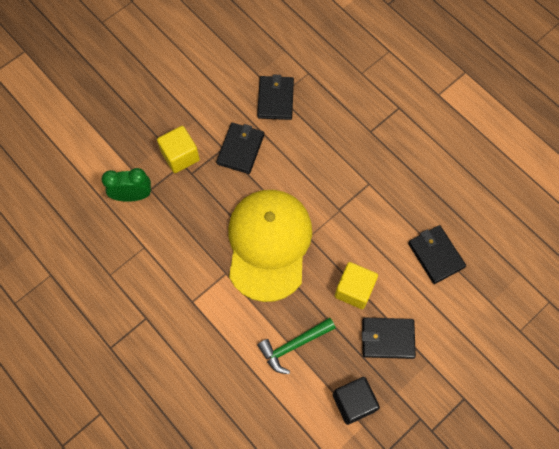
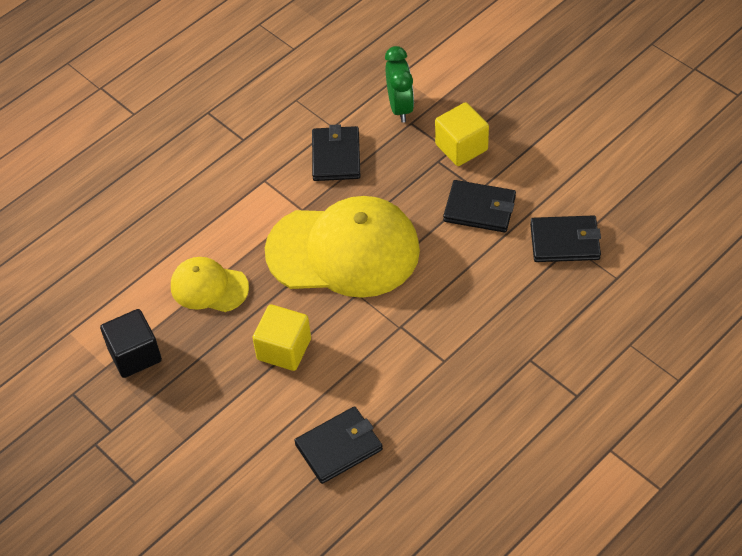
camera: 90 degrees right, 15 degrees down
(294, 345) = (209, 287): green hammer -> yellow cap
(387, 338) = (217, 390): black wallet -> black wallet (336, 156)

